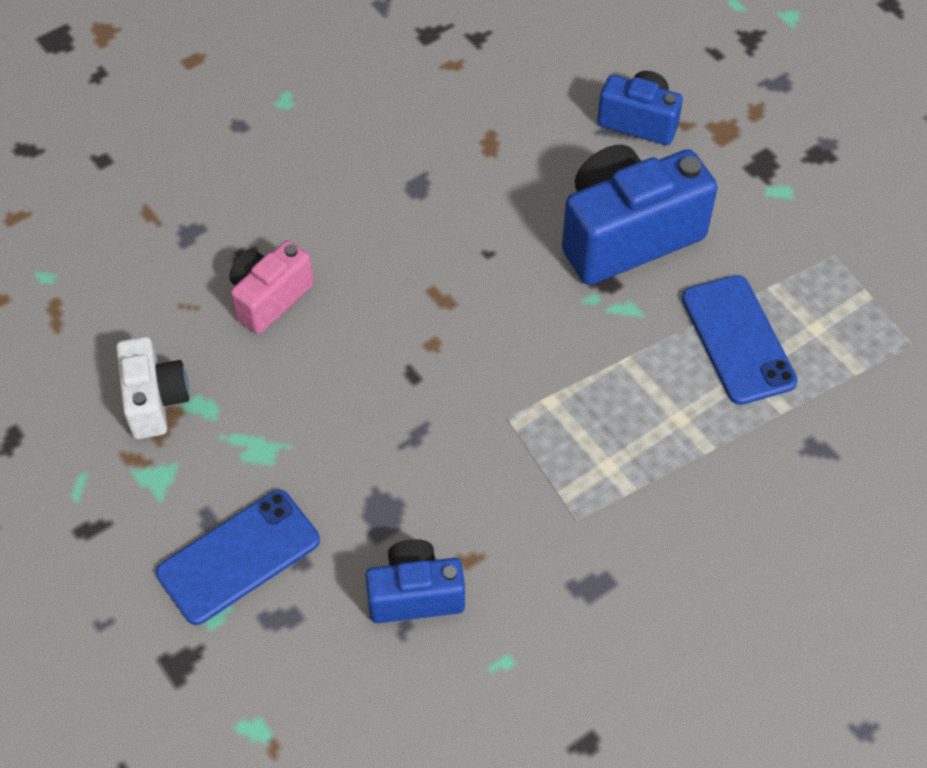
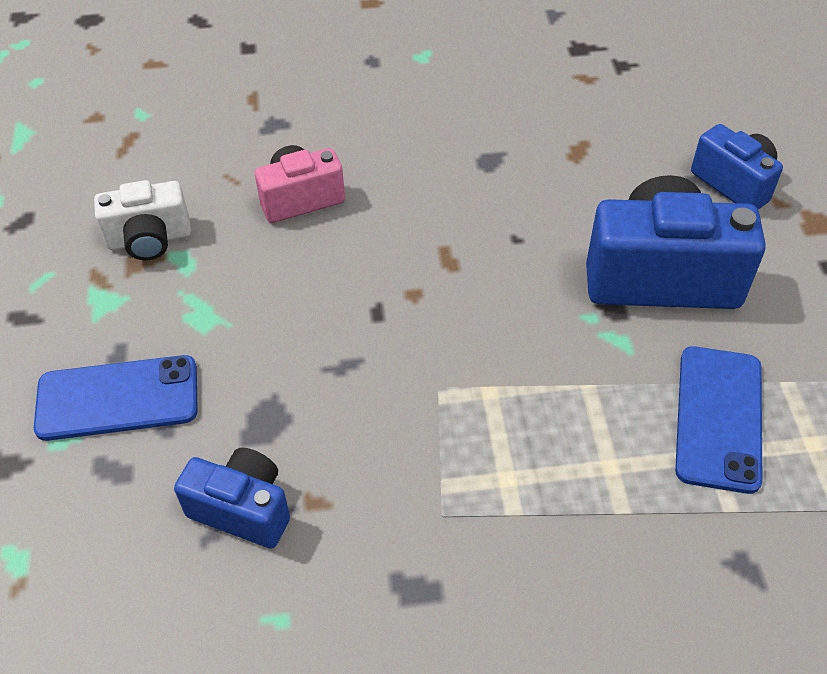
camera: 30 degrees right, 5 degrees down
(155, 400) = (149, 239): white camera -> white camera turned 60 degrees clockwise

